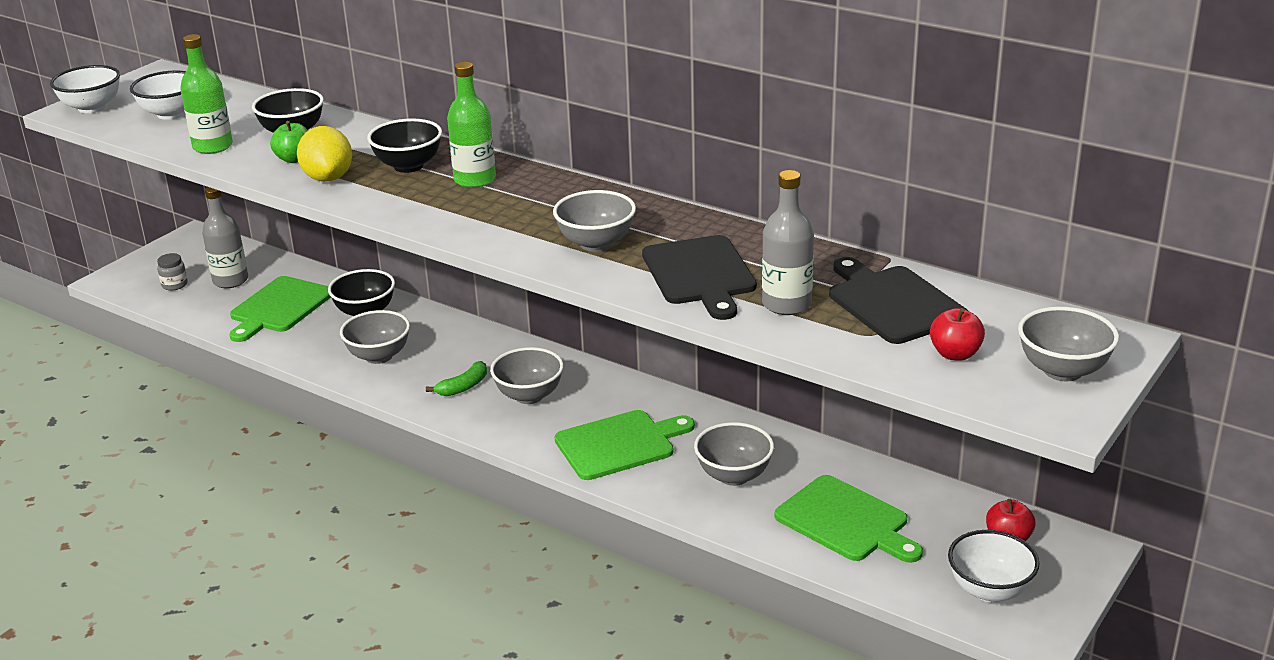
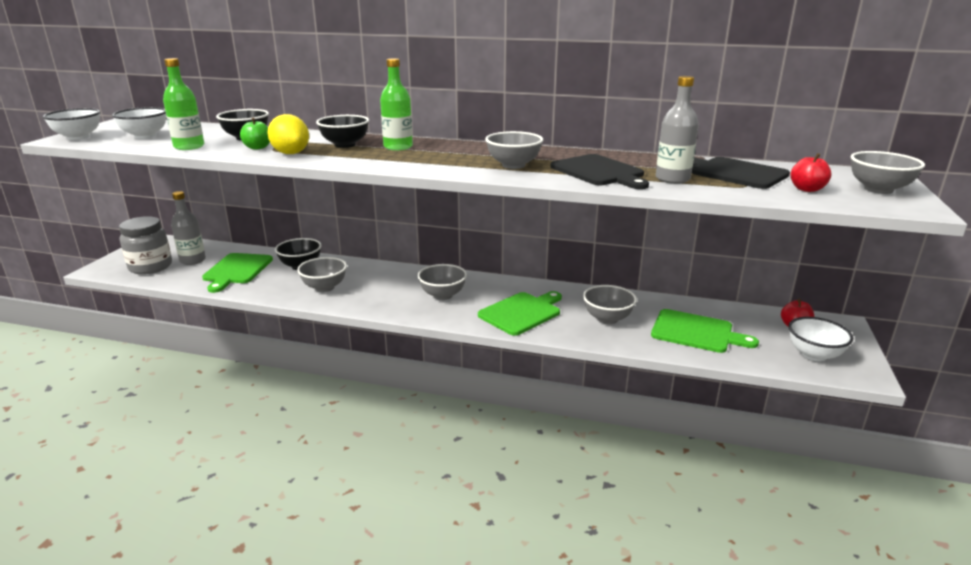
camera: 20 degrees left, 5 degrees down
(174, 285) = (150, 267): grey jar -> grey jar, size x2.22
(463, 386) = (395, 296): green banana -> none

